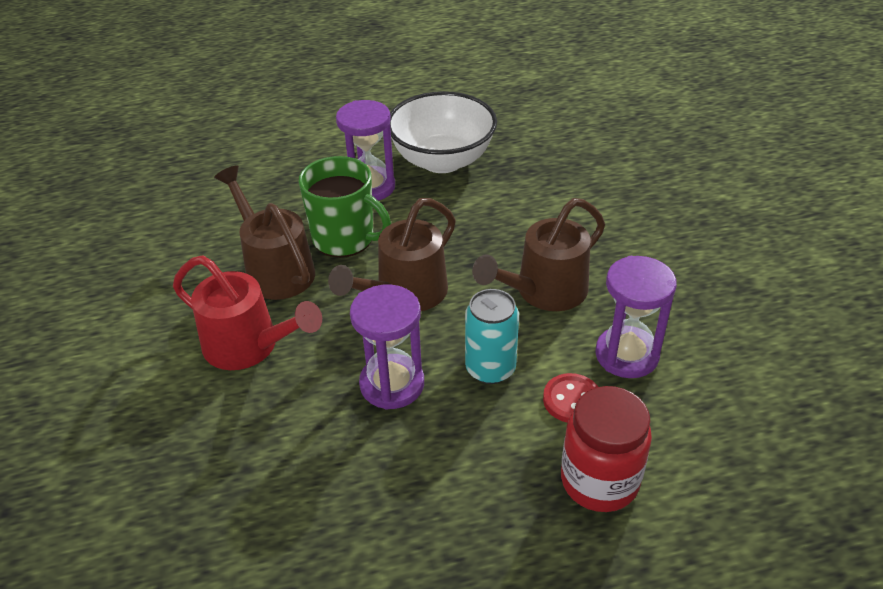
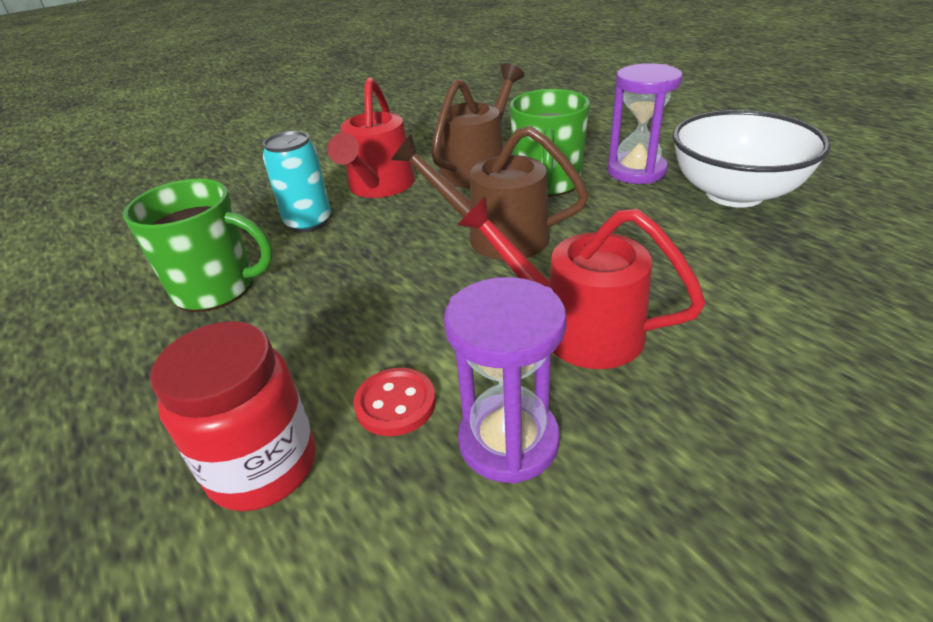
camera: 70 degrees right, 5 degrees down
(351, 501) = (216, 288): none -> green mug
(392, 384) = (366, 266): purple hourglass -> none
(490, 369) = (417, 322): turquoise can -> turquoise can (308, 222)
(543, 292) = (575, 328): brown watering can -> red watering can

